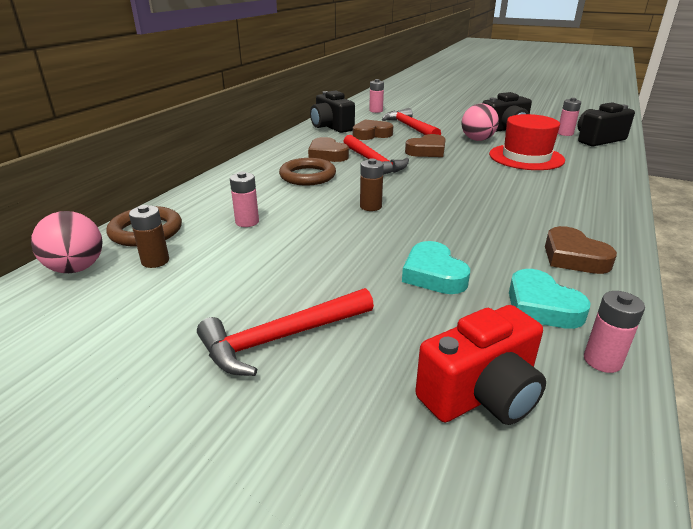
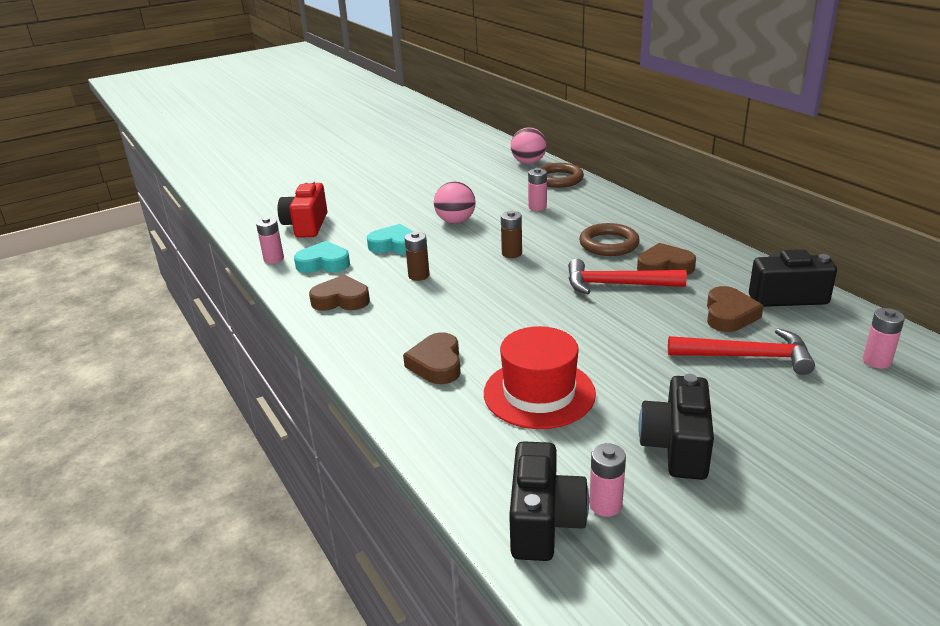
camera: 125 degrees right, 0 degrees up
(155, 261) = (513, 179): brown battery -> brown battery (419, 275)
(281, 338) = (400, 197): red hammer -> none
(427, 151) = (627, 330): brown heart -> brown heart (436, 364)
(477, 140) = (642, 389): pink ball -> pink ball (455, 221)

